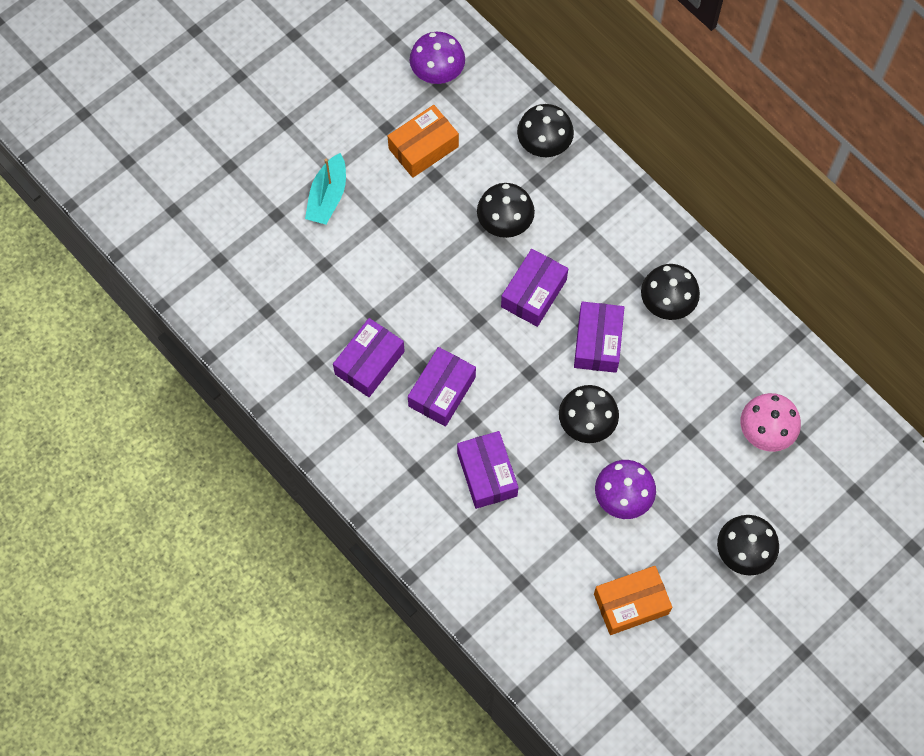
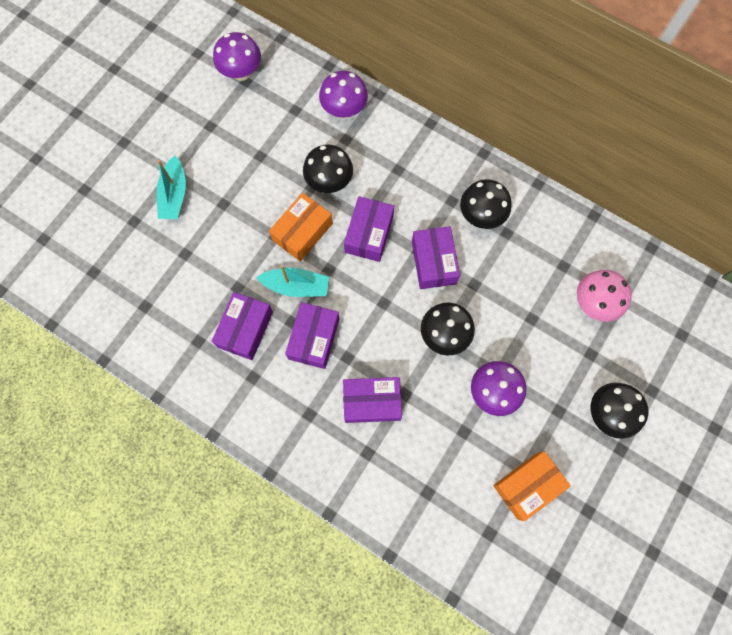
camera: 15 degrees left, 5 degrees up
(423, 148) = (245, 135): orange box -> orange box (302, 232)
(437, 330) = (296, 286): none -> turquoise boat
(487, 474) = (372, 402): purple box -> purple box turned 60 degrees counterclockwise
(544, 145) = (344, 110): black mushroom -> purple mushroom

